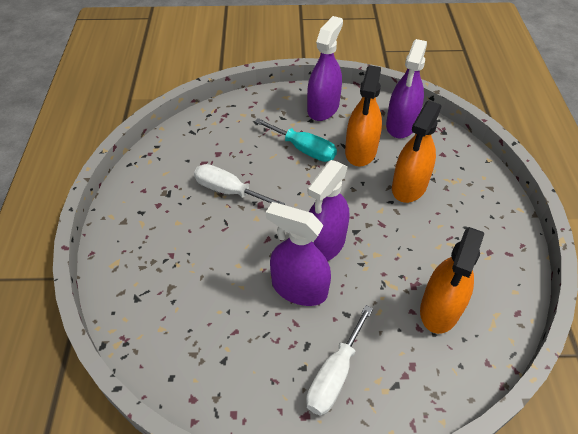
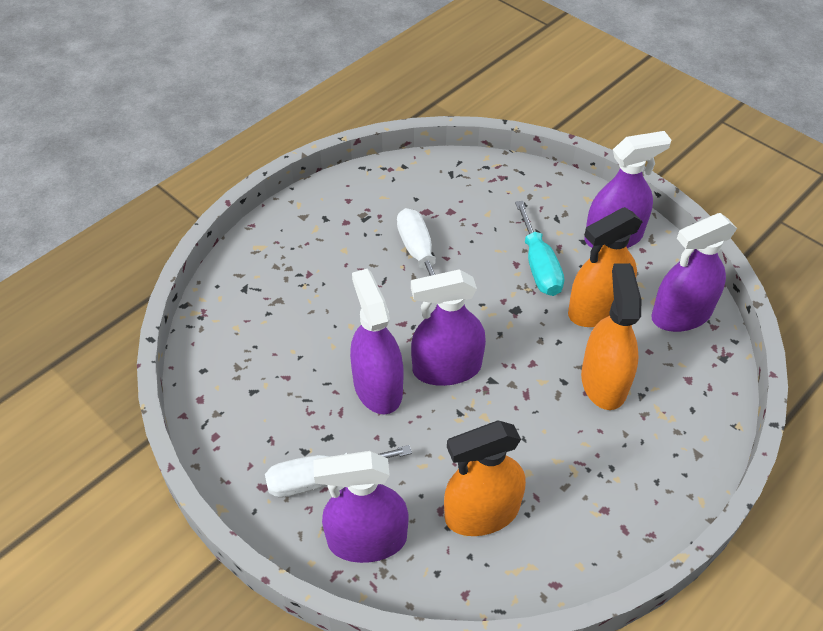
camera: 45 degrees right, 0 degrees up
(404, 385) = (367, 539): none -> purple spray bottle
(409, 186) = (604, 382): orange spray bottle -> orange spray bottle turned 105 degrees clockwise

